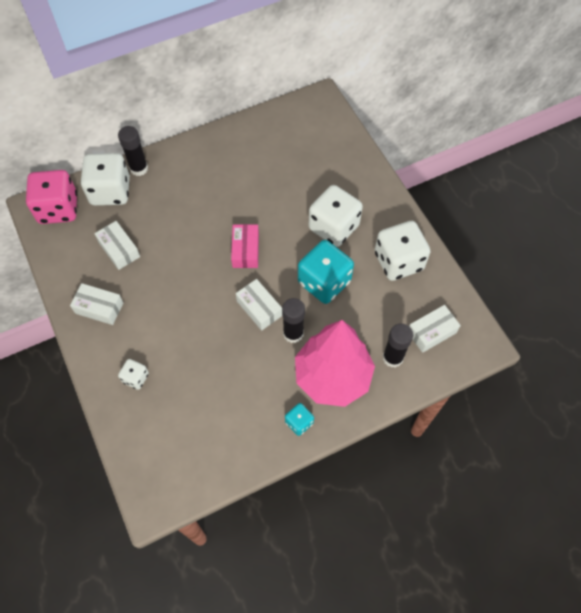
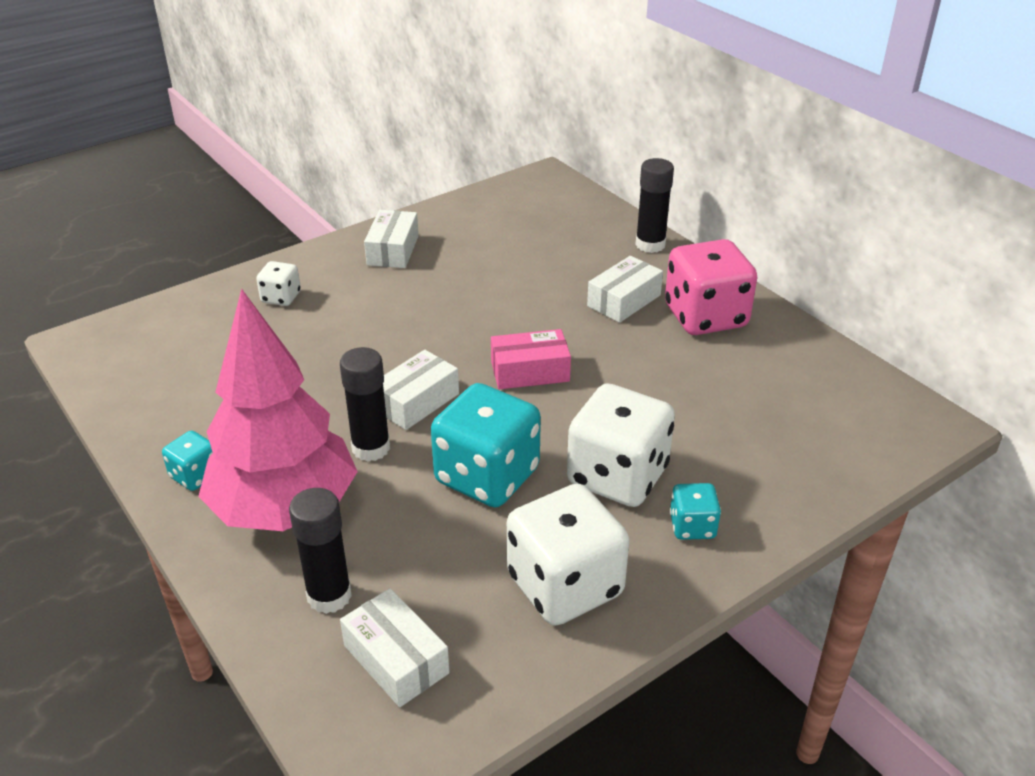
camera: 80 degrees right, 25 degrees down
(58, 209) = (549, 193): pink dice -> pink dice (705, 317)
(110, 191) = (596, 228): white dice -> none
(119, 249) = (495, 251): white box -> white box (624, 300)
(370, 206) = (692, 526): none -> turquoise dice

